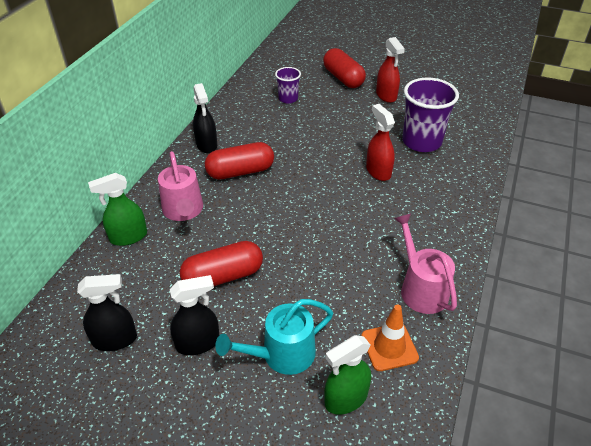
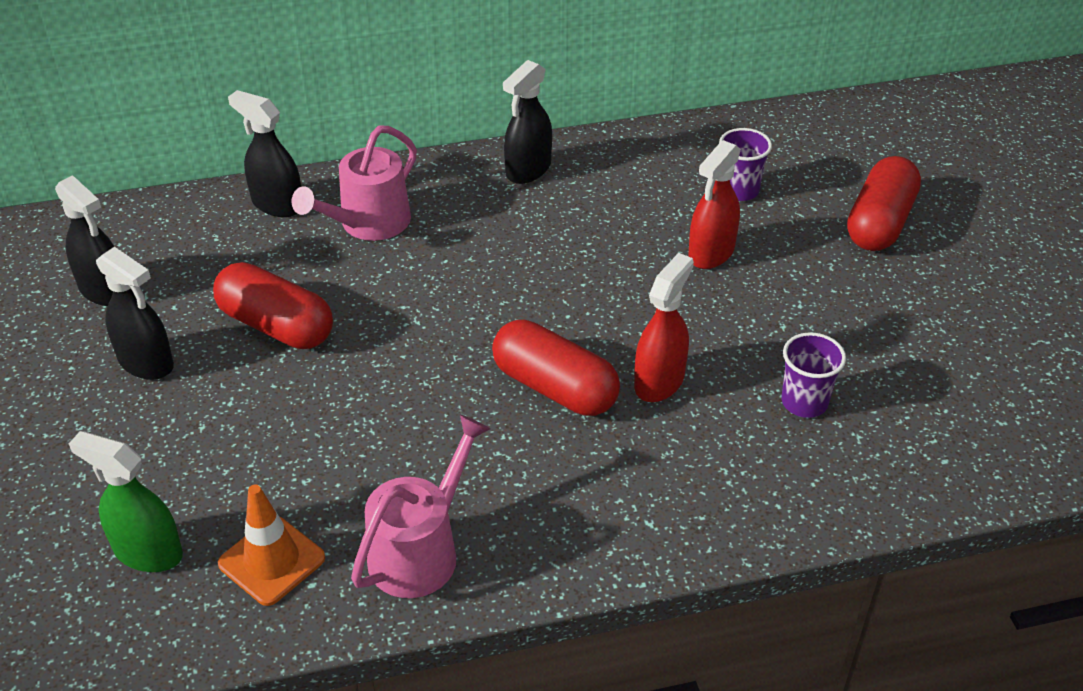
camera: 55 degrees right, 0 degrees up
(128, 237) = (277, 204): green spray bottle -> black spray bottle
(240, 172) = (502, 233): red capsule -> red capsule (555, 387)
(282, 354) = (180, 451): turquoise watering can -> none
(386, 96) = (893, 298): red spray bottle -> red spray bottle (711, 253)
(421, 142) = (804, 402): purple cup -> purple cup, size x0.54

